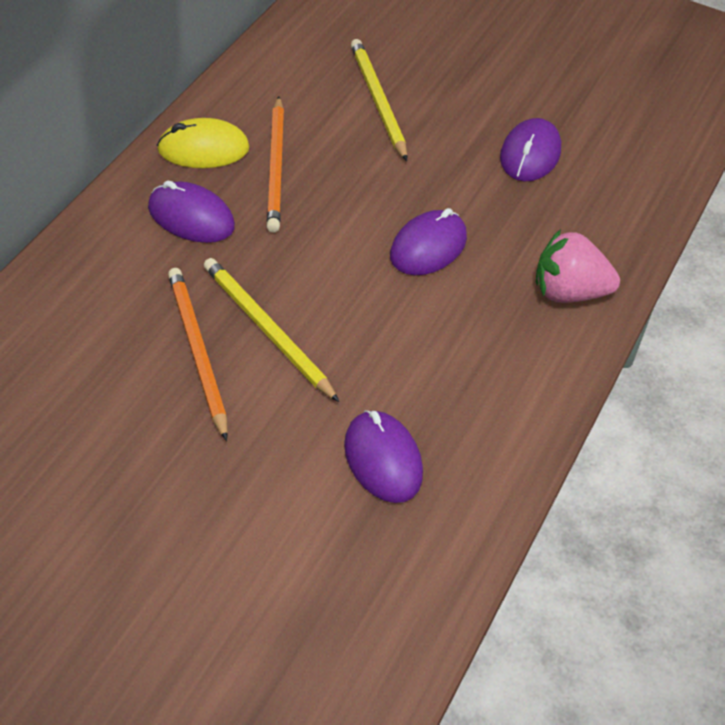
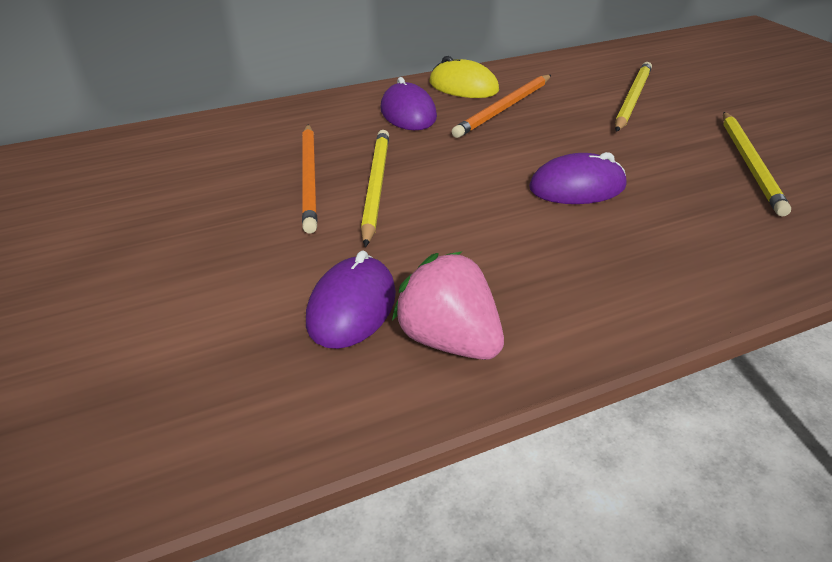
camera: 45 degrees right, 10 degrees down
(197, 352) = (310, 178): orange pencil -> orange pencil turned 150 degrees clockwise
(530, 154) = (750, 164): purple mouse -> yellow pencil
(568, 293) = (694, 267): pink strawberry -> pink strawberry (449, 340)

